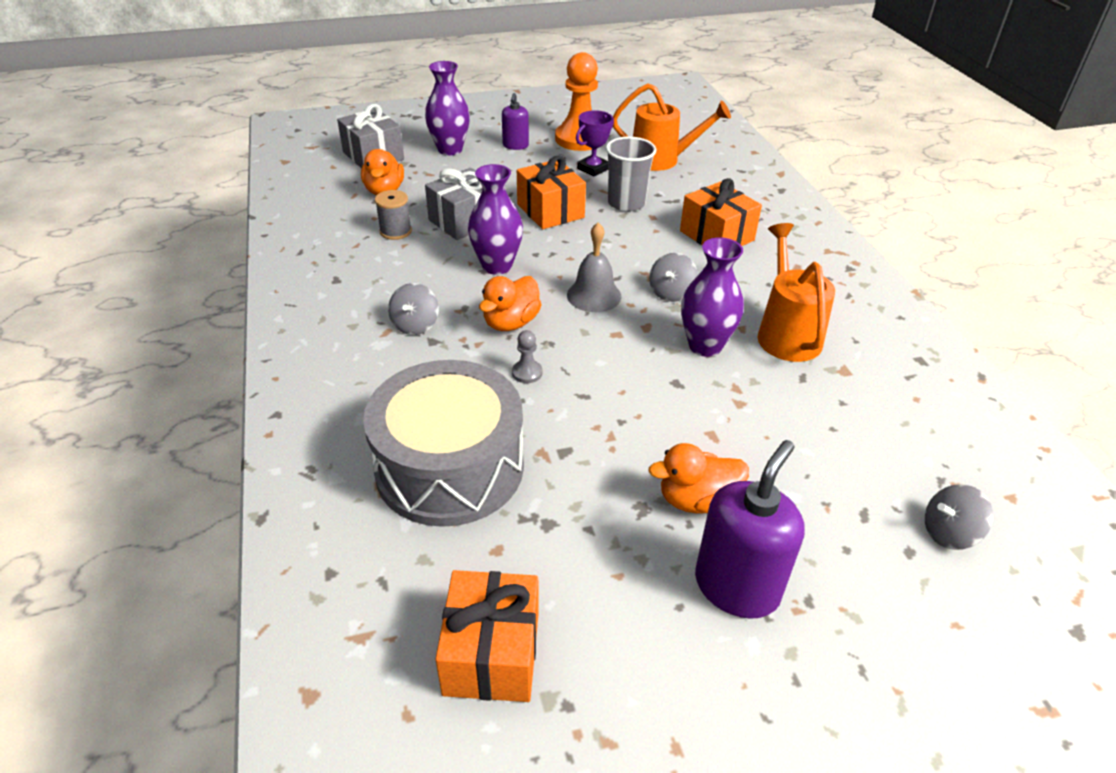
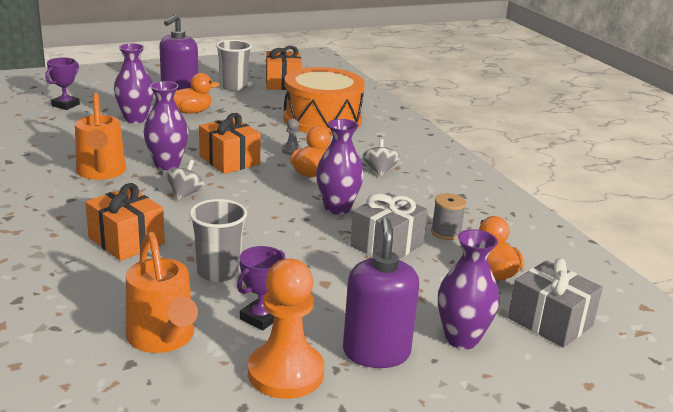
camera: 170 degrees right, 15 degrees down
(449, 467) = (322, 119): grey drum -> orange drum
(515, 145) = (376, 352): purple soap dispenser -> purple soap dispenser, size x1.78
(550, 211) = (303, 259): orange gift -> orange gift (229, 160)
(594, 295) = (250, 190): grey bell -> none
(616, 630) = (233, 87): none -> grey cup
(662, 160) = (163, 339): orange watering can -> orange watering can turned 120 degrees counterclockwise
(793, 474) = (135, 119): none -> purple vase
(949, 533) = (65, 105): grey spinning top -> purple trophy

